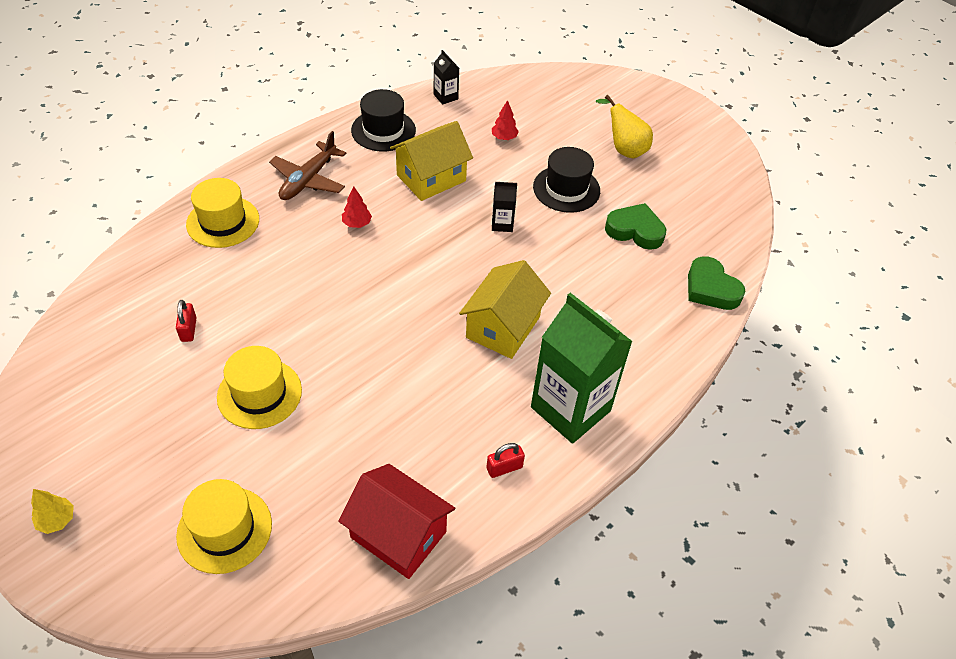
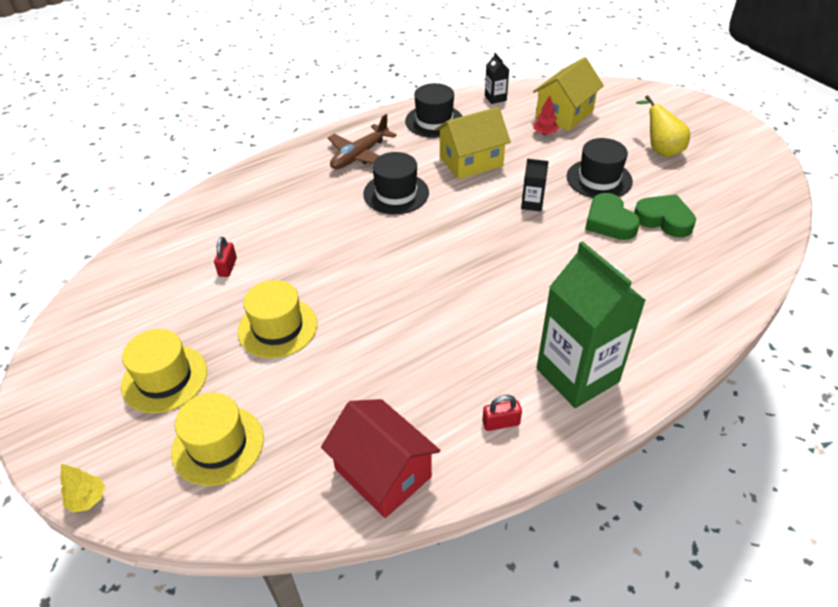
camera: 15 degrees right, 5 degrees down
(57, 520) = (72, 416): yellow tree -> yellow tree (87, 499)
(223, 222) = (278, 183): yellow hat -> yellow hat (164, 378)
(357, 223) = (396, 193): red tree -> black hat
(503, 327) = (519, 293): yellow house -> yellow house (564, 114)
(711, 289) = (738, 278): green heart -> green heart (609, 222)

